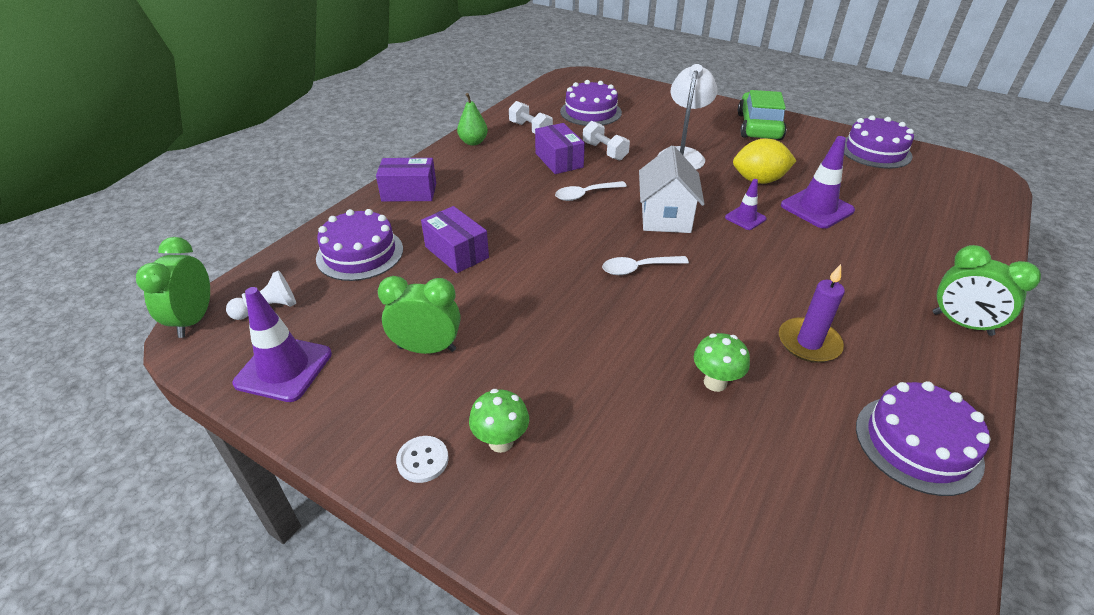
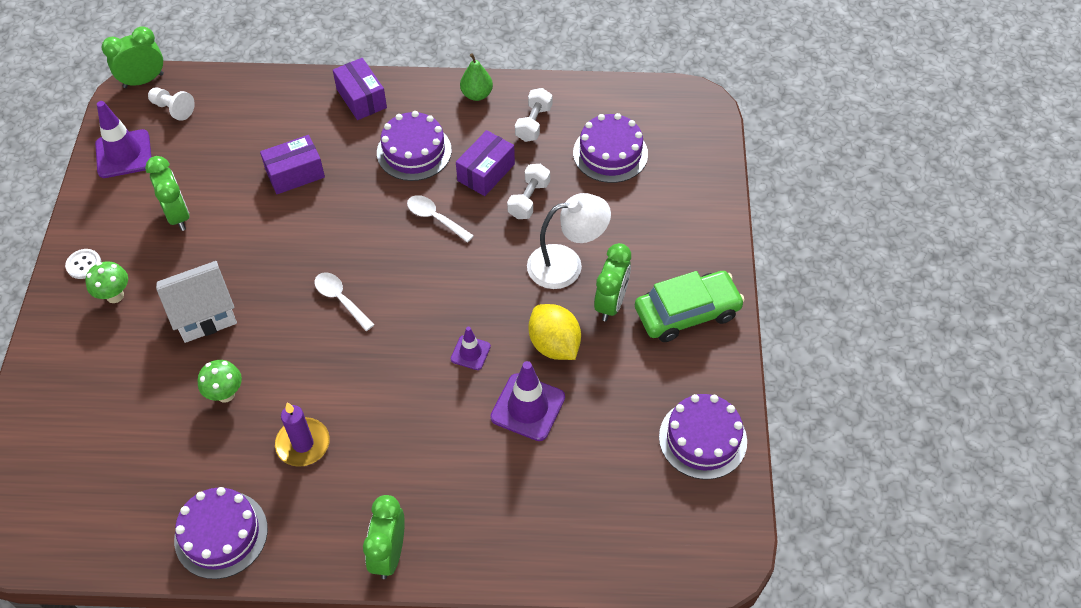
camera: 60 degrees right, 15 degrees up
(360, 253) = (260, 118): purple cake -> purple cake (414, 151)
(456, 252) = (295, 174): purple box -> purple box turned 45 degrees clockwise
(665, 217) = (433, 291): white house -> white house (204, 315)
(732, 149) = (610, 303): none -> green clock

